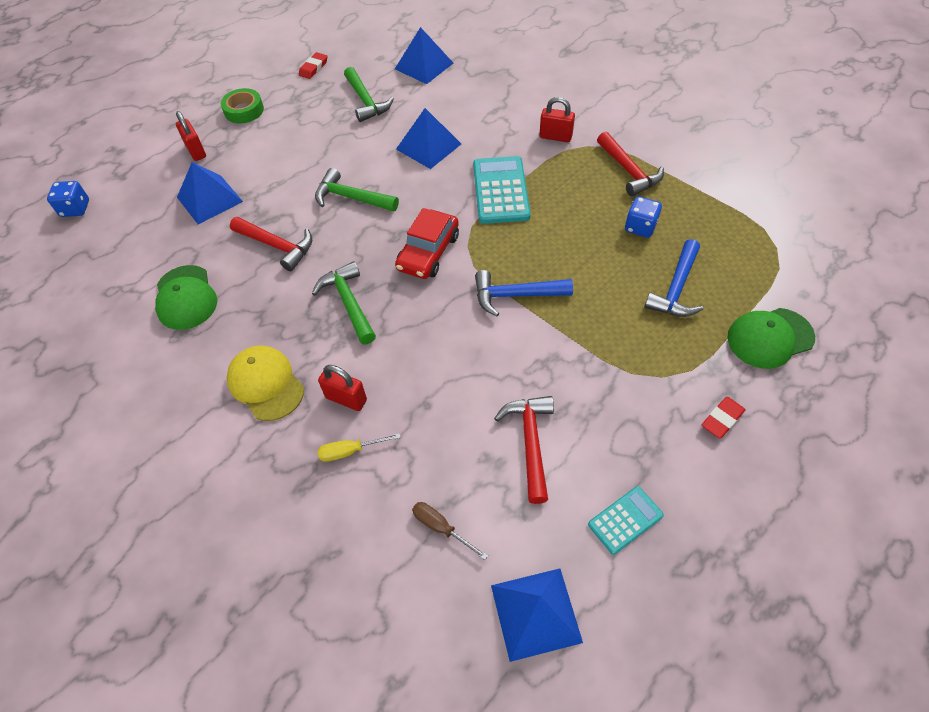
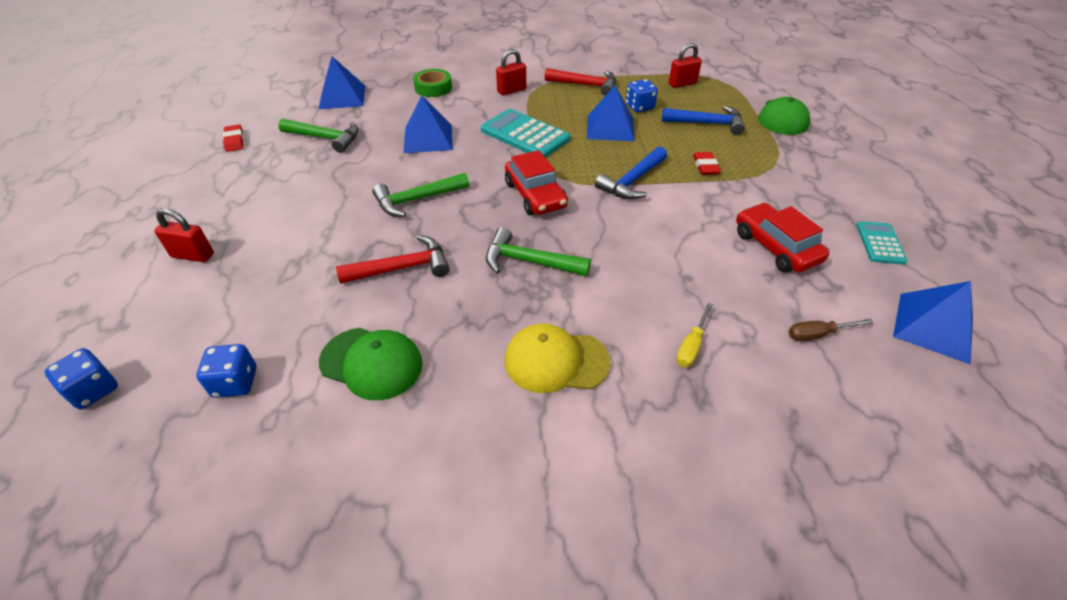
camera: 50 degrees left, 10 degrees down
(124, 255) = (235, 382): none -> blue dice
(209, 199) = (272, 279): blue pyramid -> blue pyramid (610, 128)
(244, 110) = (202, 201): green tape -> green tape (433, 88)
(346, 399) = (632, 318): red padlock -> red padlock (682, 84)
(530, 442) = (775, 247): red hammer -> red car
(676, 289) = (707, 123): blue hammer -> blue hammer turned 60 degrees counterclockwise
(722, 419) = (830, 165): red eraser -> red eraser (705, 166)

